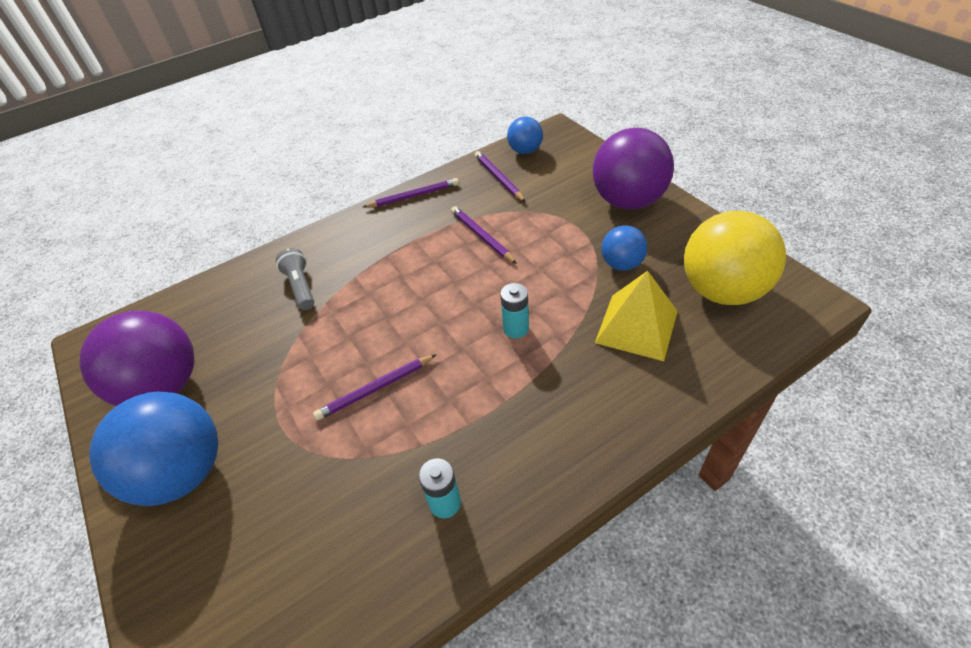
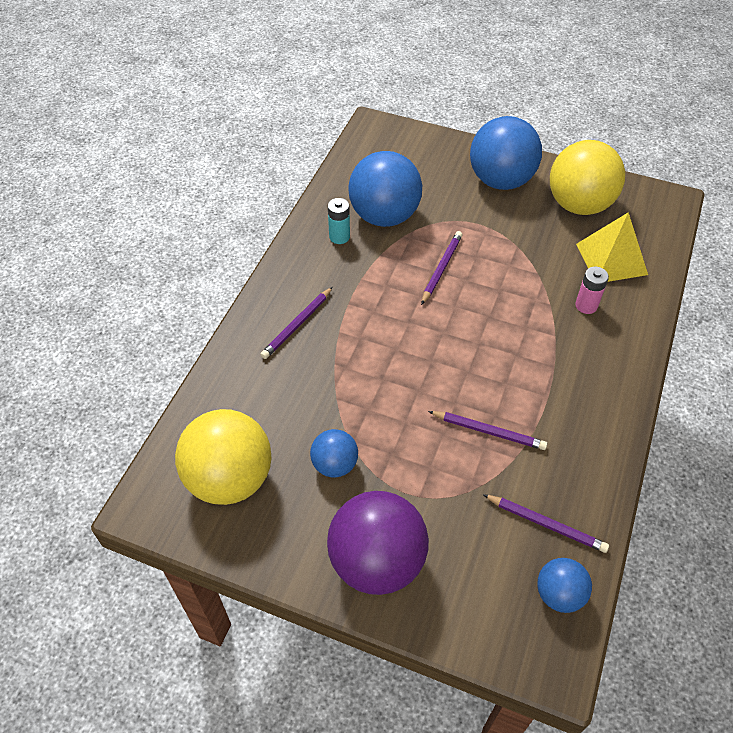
camera: 140 degrees right, 5 degrees up
(164, 386) = (579, 205): purple ball -> yellow ball
(301, 287) = (586, 305): grey flashlight -> pink battery
(363, 503) = (384, 216): none -> blue ball
(413, 196) = (608, 448): purple pencil -> purple pencil (297, 325)
(516, 328) = (381, 356): turquoise battery -> none
(636, 326) = (288, 404): yellow pyramid -> yellow pyramid (611, 259)

